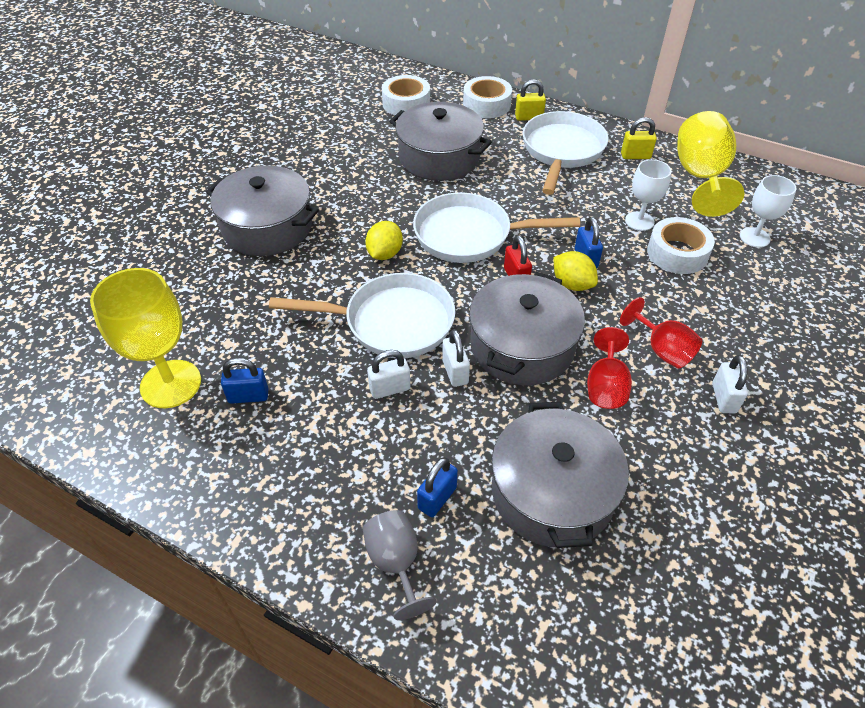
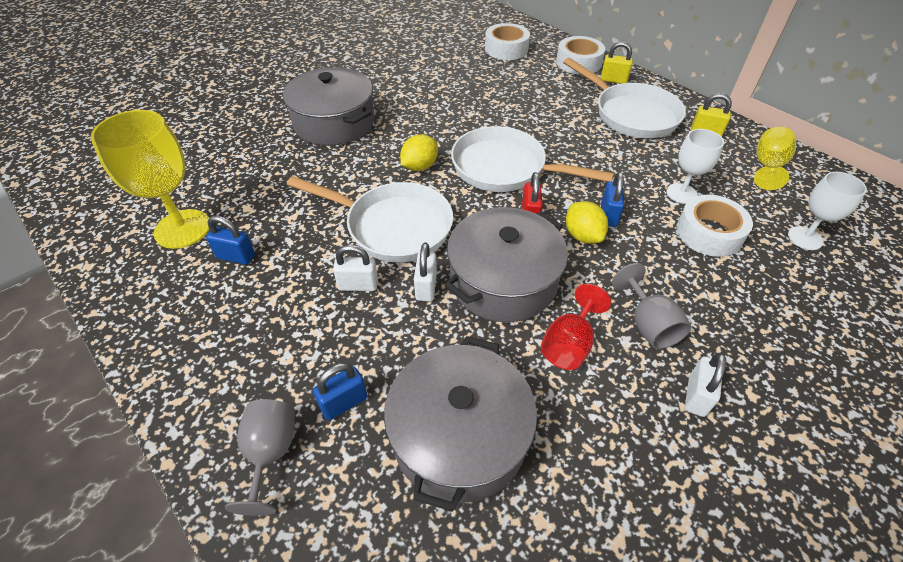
camera: 20 degrees right, 0 degrees up
(439, 157) = (512, 97): grey pot -> none
(562, 151) = (631, 114): white pan -> white pan turned 105 degrees clockwise
(662, 350) = (648, 324): red goblet -> grey goblet
(700, 177) = (767, 166): yellow goblet -> yellow goblet, size x0.59

